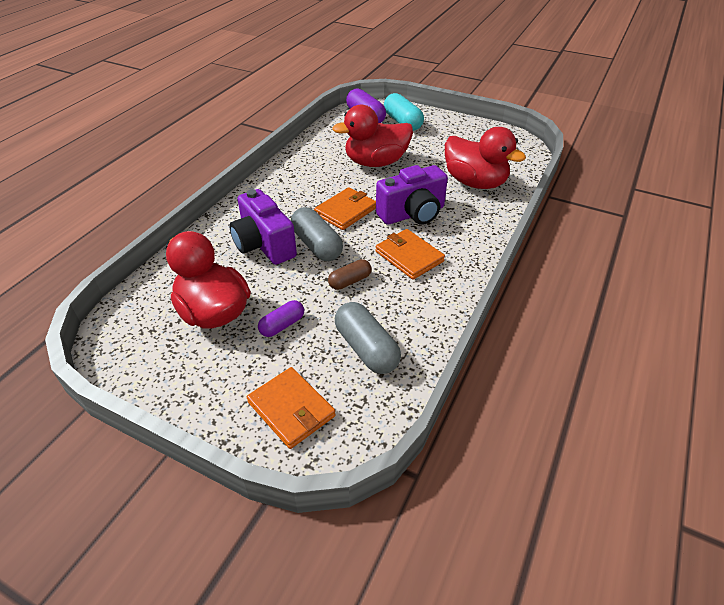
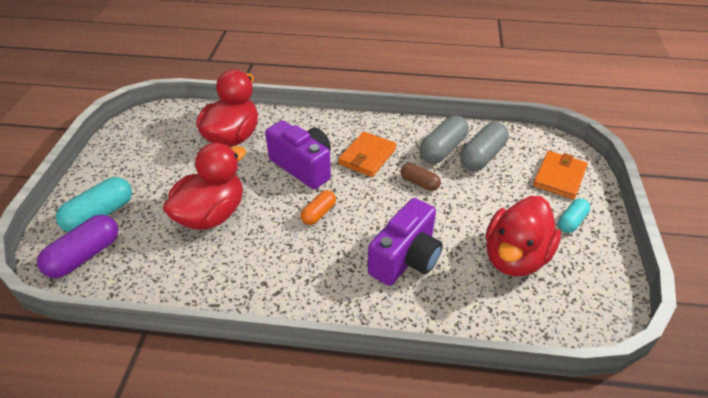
camera: 110 degrees left, 0 degrees up
(220, 381) = (571, 221): none -> turquoise capsule
(282, 325) = (495, 207): purple capsule -> none
(317, 245) = (384, 218): grey capsule -> grey capsule (442, 149)
(346, 211) = (319, 213): orange wallet -> orange capsule
(376, 162) = (211, 215): red duck -> red duck turned 105 degrees counterclockwise

